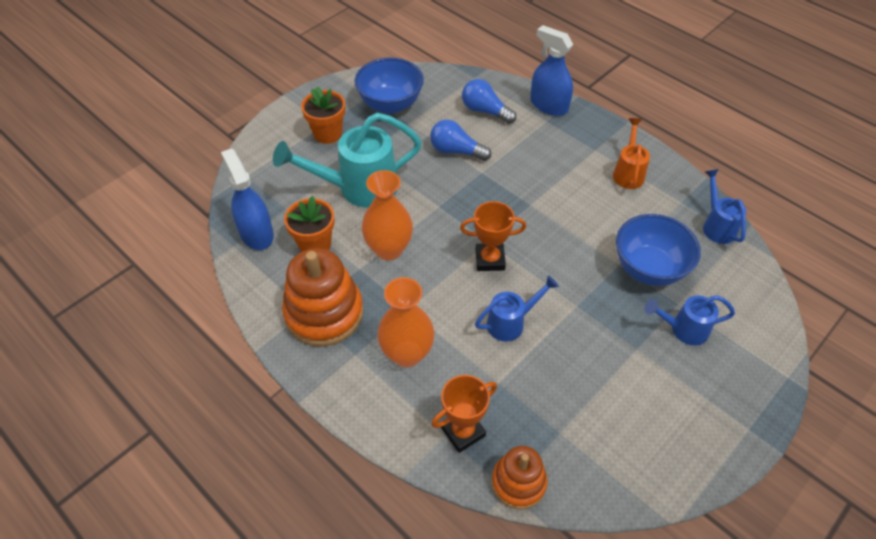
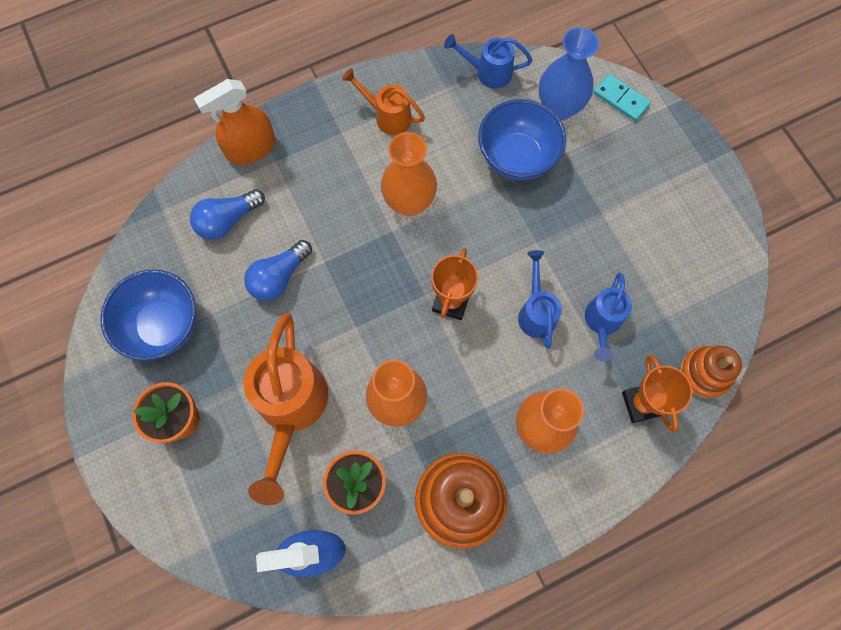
camera: 70 degrees left, 20 degrees up
(358, 188) = (291, 409): turquoise watering can -> orange watering can
(549, 105) = (251, 148): blue spray bottle -> orange spray bottle
(561, 208) = (409, 202): none -> orange vase
(683, 329) = (594, 163): blue watering can -> blue watering can (602, 323)
(720, 287) = (558, 108): none -> blue vase
(765, 334) = (620, 99): none -> turquoise domino

